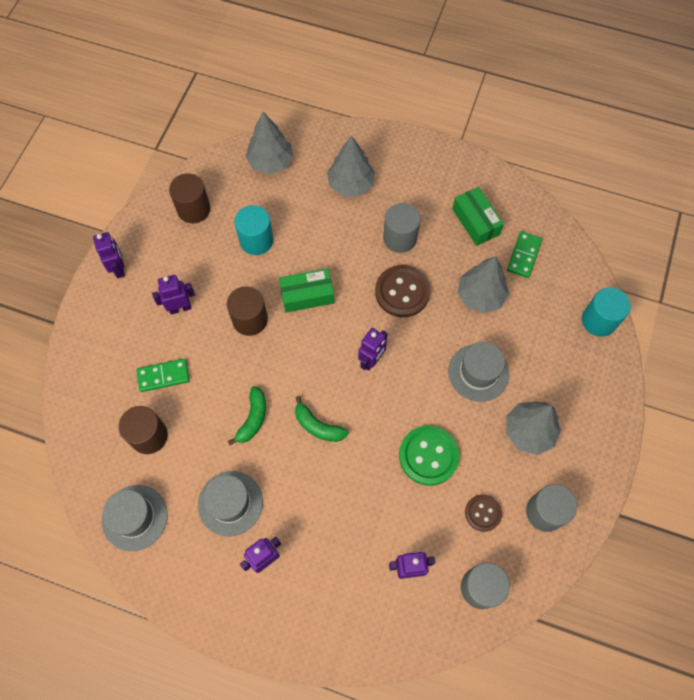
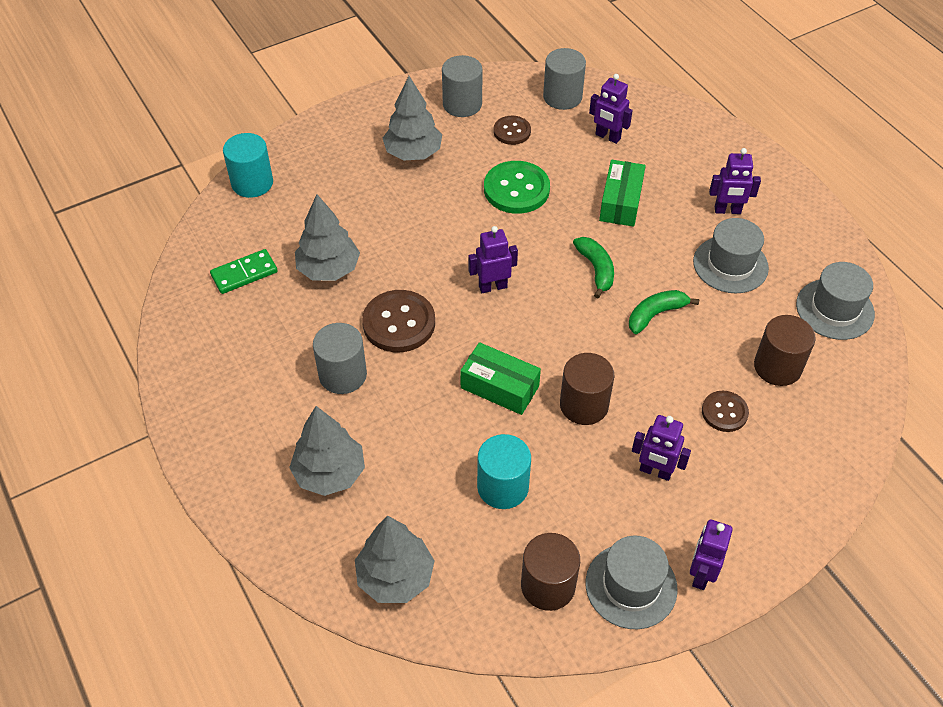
camera: 140 degrees left, 15 degrees down
(163, 376) = (724, 412): green domino -> brown button
(475, 222) = (248, 335): green box -> green box (621, 202)
(478, 373) = (405, 215): grey hat -> grey hat (631, 586)

